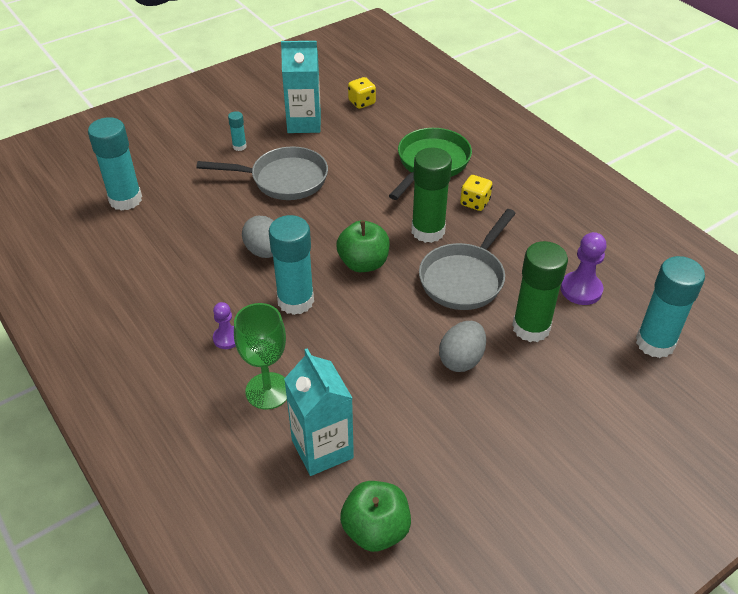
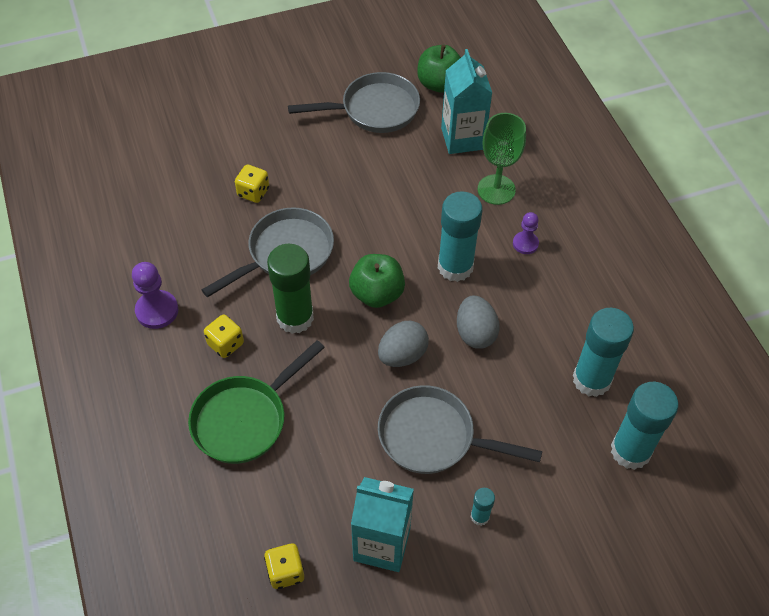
camera: 165 degrees left, 10 degrees up
(447, 464) = (374, 110): none -> grey pan
(461, 359) = (327, 179): grey egg -> grey egg (402, 355)
(531, 328) = (253, 192): green glue stick -> yellow dice
(581, 289) = (185, 217): purple pawn -> purple pawn (157, 311)
(655, 343) = (159, 156): turquoise glue stick -> turquoise glue stick (591, 379)

